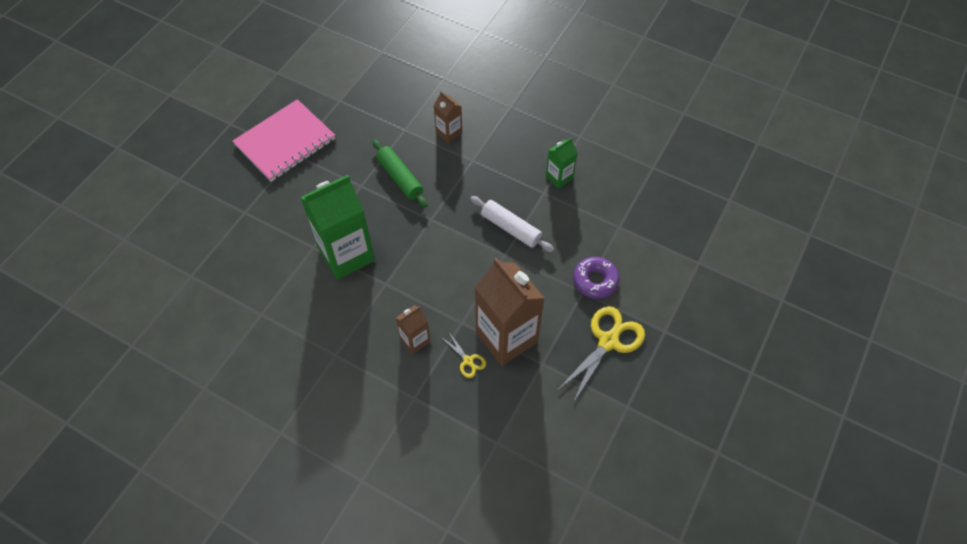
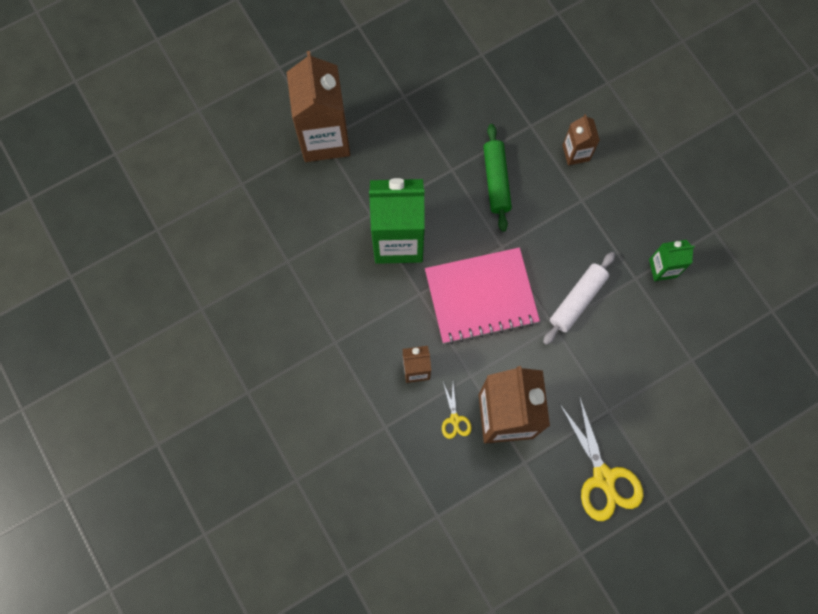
camera: 30 degrees right, 15 degrees up
(245, 211) = (324, 138): none -> brown carton
(285, 142) = (402, 77): pink notebook -> pink notebook (481, 296)
(510, 228) = (577, 300): white rolling pin -> white rolling pin turned 60 degrees clockwise
(595, 281) = (629, 406): purple donut -> none
(608, 341) = (603, 477): yellow scissors -> yellow scissors turned 90 degrees clockwise

